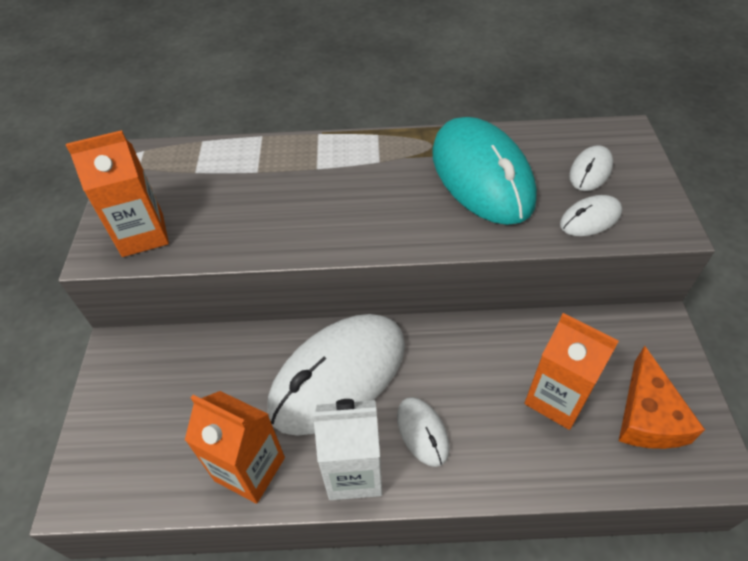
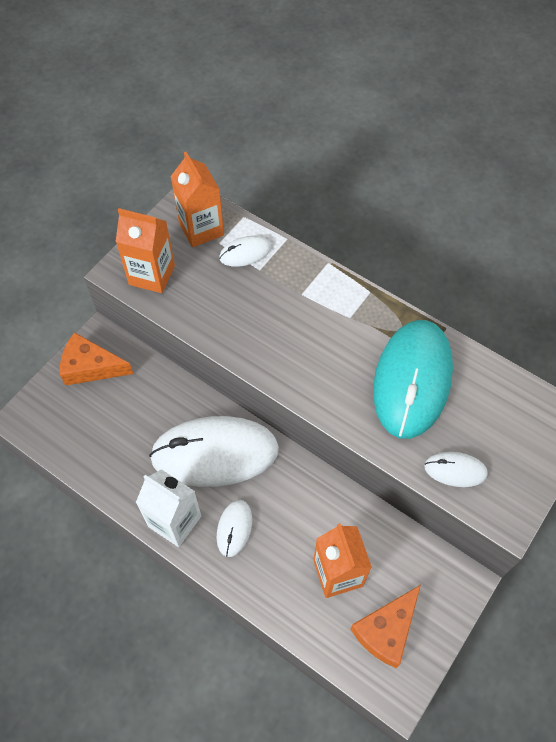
camera: 35 degrees right, 10 degrees up
(128, 384) = (91, 367): none -> orange cheese
(250, 469) = (119, 474): orange carton -> orange carton (201, 229)
(590, 171) = (498, 433): white mouse -> white mouse (245, 253)

